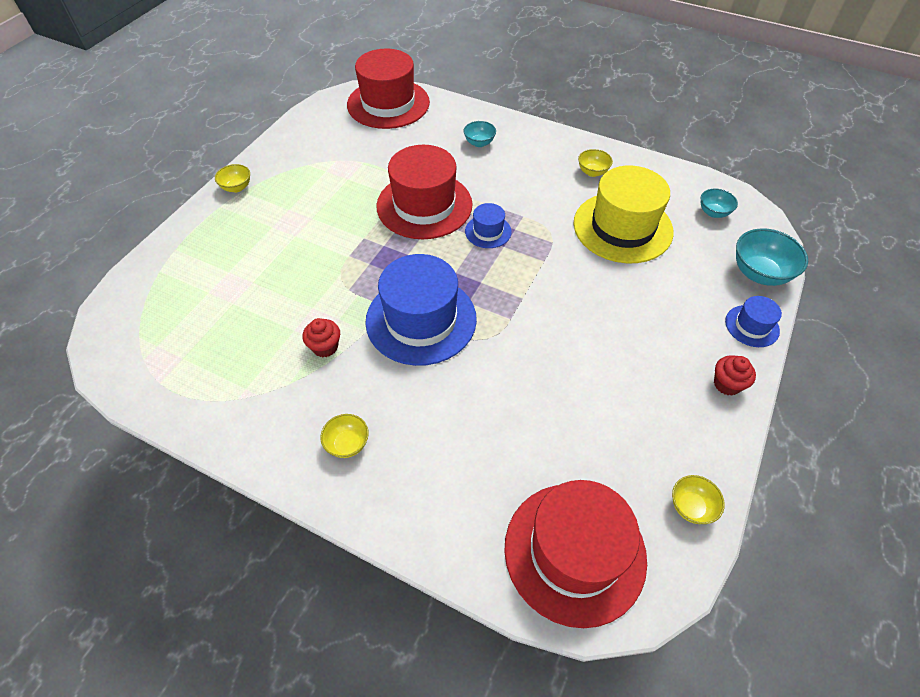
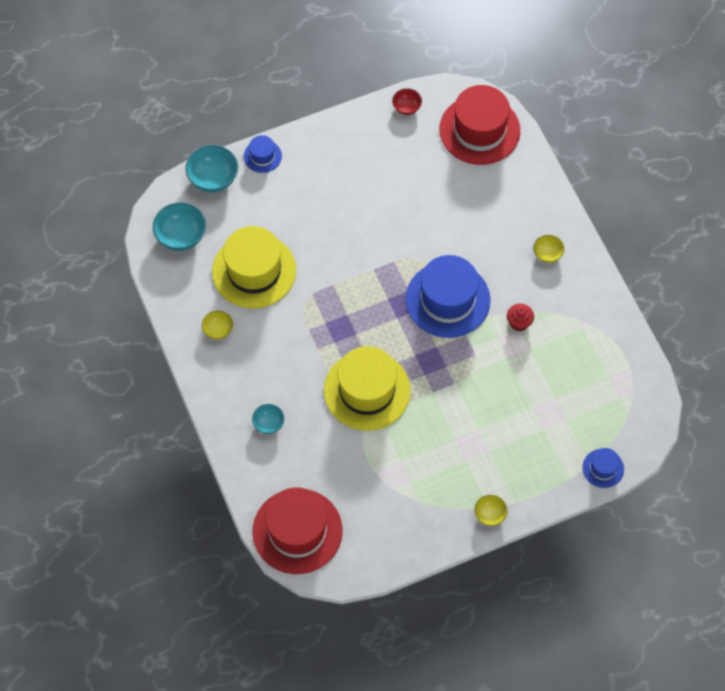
camera: 140 degrees left, 10 degrees up
(424, 205) = (367, 390): red hat -> yellow hat
(488, 231) = (345, 334): blue hat -> blue hat (603, 468)
(691, 507) = (406, 108): yellow bowl -> red bowl
(713, 212) = (181, 237): turquoise bowl -> turquoise bowl, size x1.73
(727, 384) = (318, 140): red cupcake -> none

